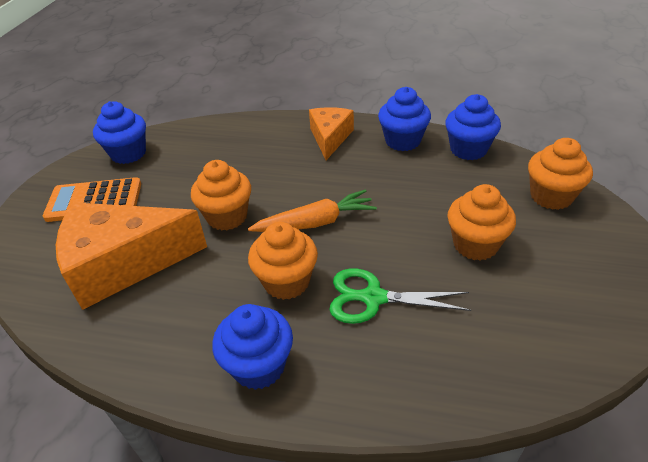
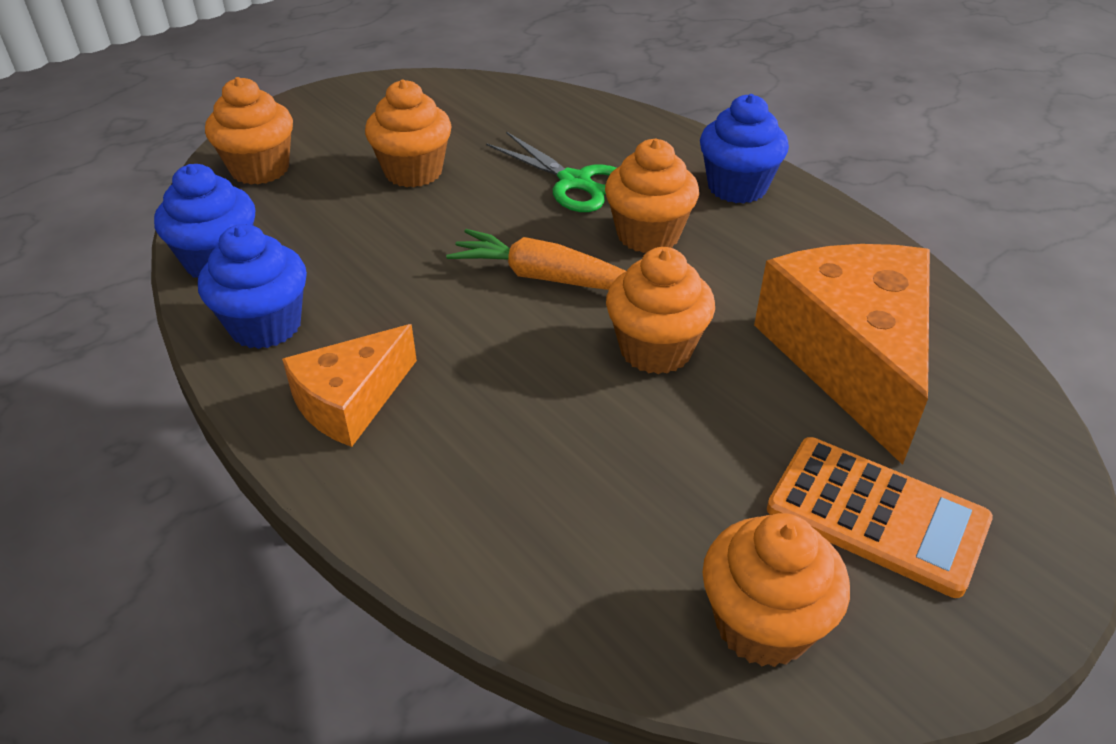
camera: 145 degrees left, 0 degrees up
(123, 264) = (850, 358): orange cheese -> orange cheese turned 120 degrees counterclockwise
(128, 154) = (763, 624): blue cupcake -> orange cupcake

